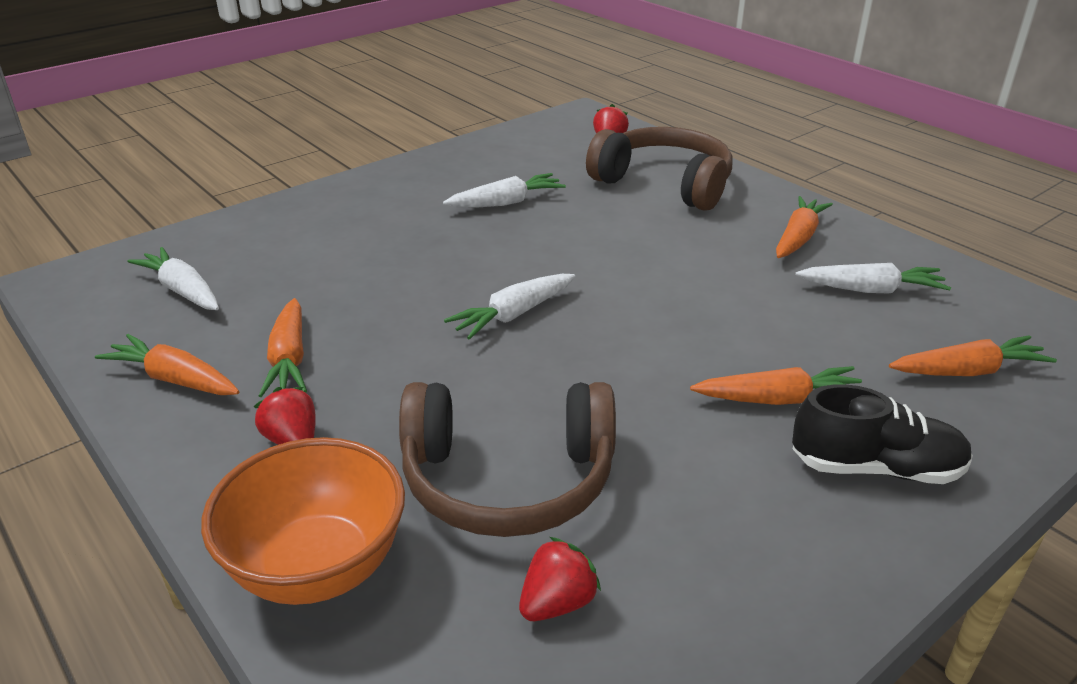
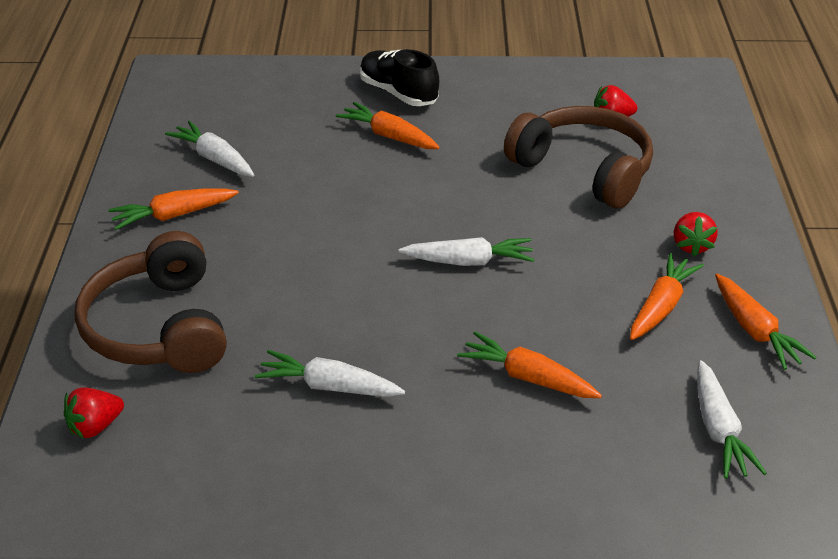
camera: 140 degrees left, 5 degrees up
(318, 567) = (713, 178): orange bowl -> none
(967, 371) = (267, 100): orange carrot -> orange carrot (528, 377)

